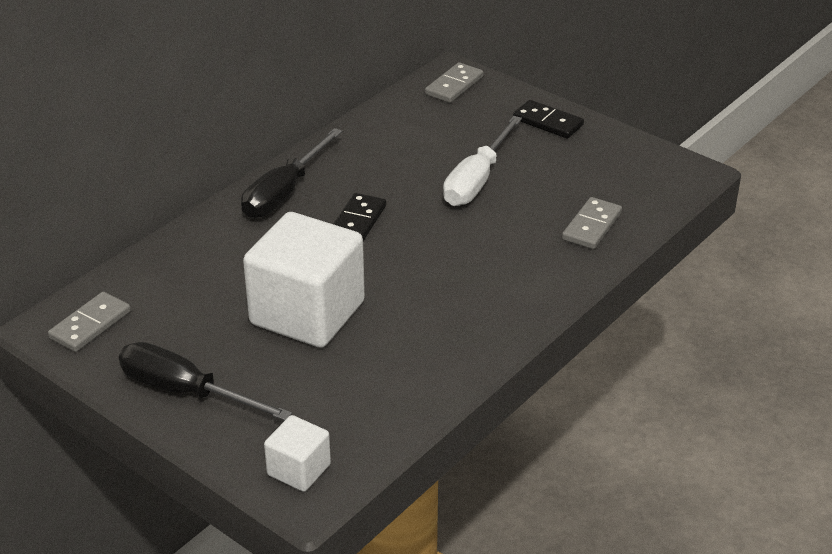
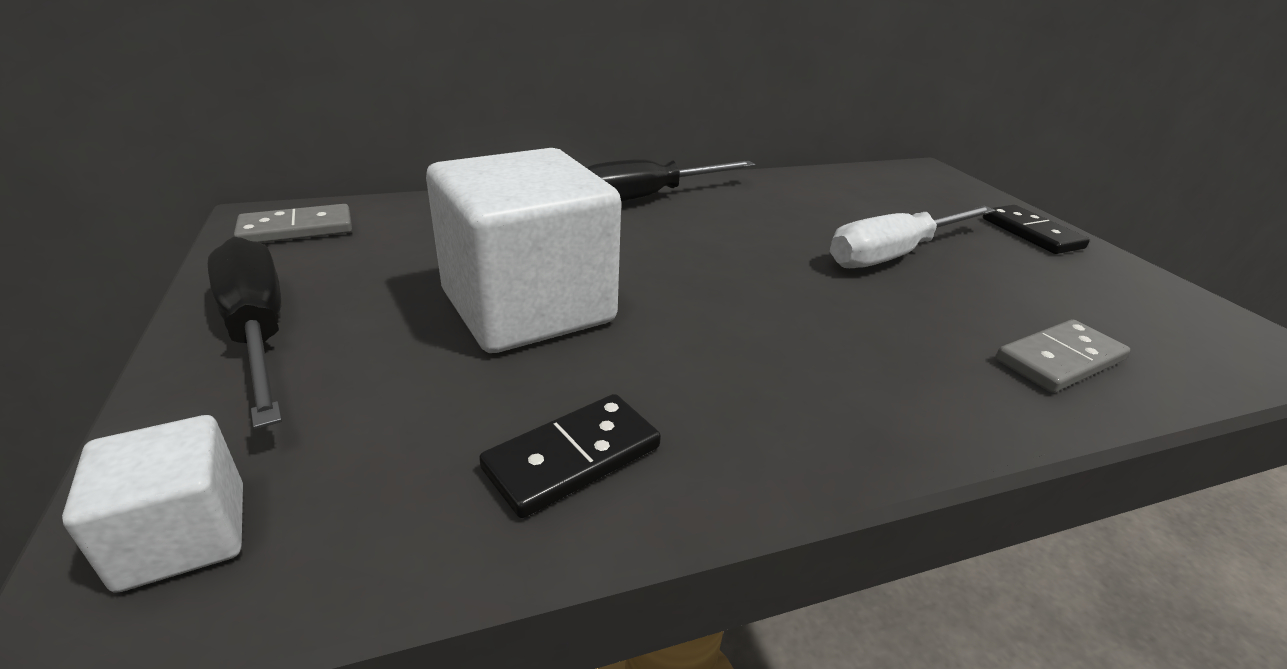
camera: 30 degrees right, 5 degrees down
(357, 222) = (700, 244): black domino -> black domino (572, 457)
(454, 85) = (921, 178): grey domino -> none

